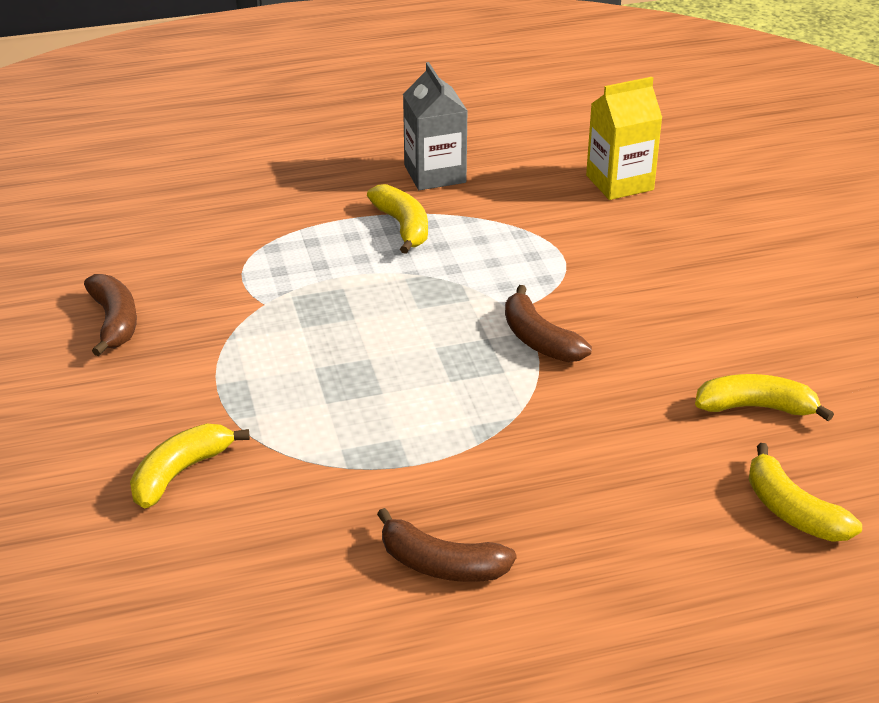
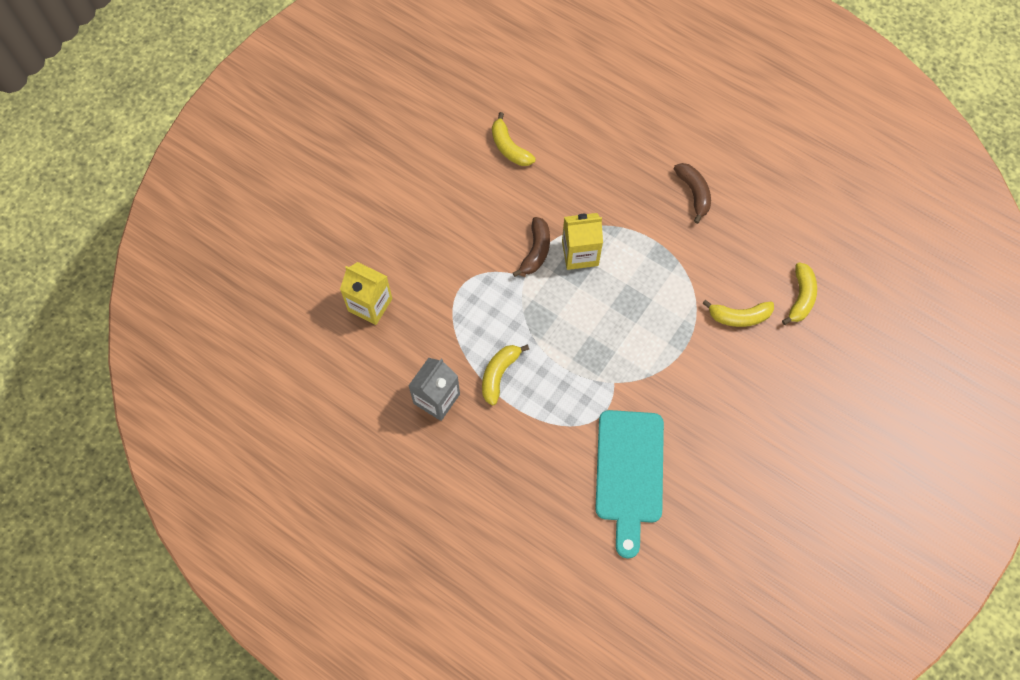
camera: 130 degrees left, 30 degrees up
(114, 322) = (686, 435): brown banana -> none
(147, 255) = (629, 472): none -> turquoise cutting board
(485, 377) = (580, 253): none -> yellow carton
(792, 511) = (561, 105): yellow banana -> yellow banana (800, 297)

